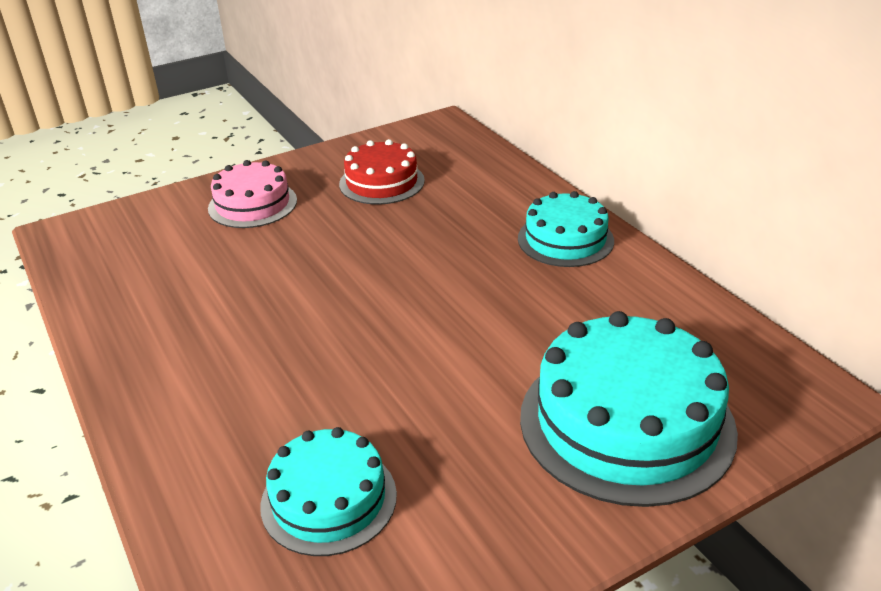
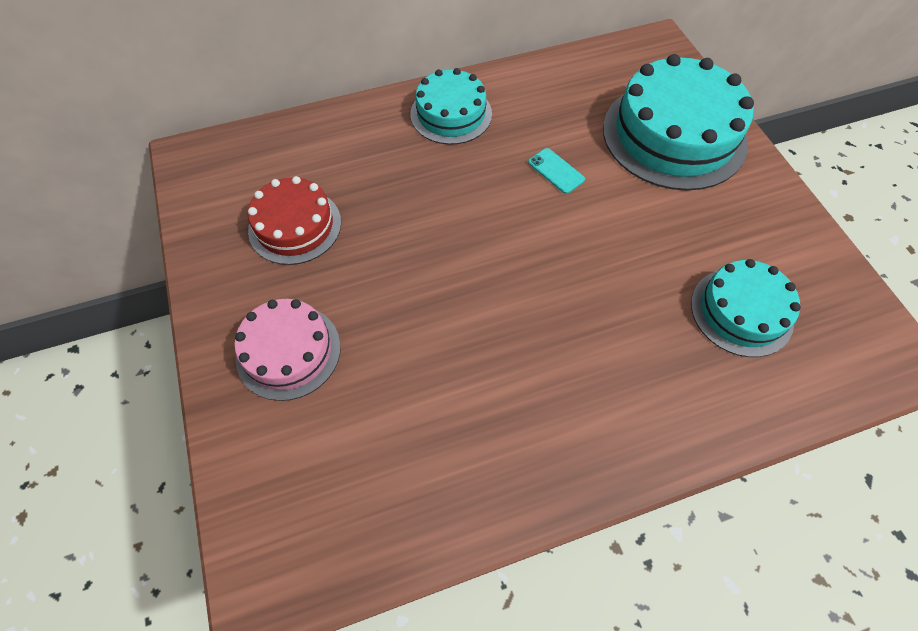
camera: 80 degrees left, 25 degrees up
(511, 322) = (556, 171): none -> turquoise phone

